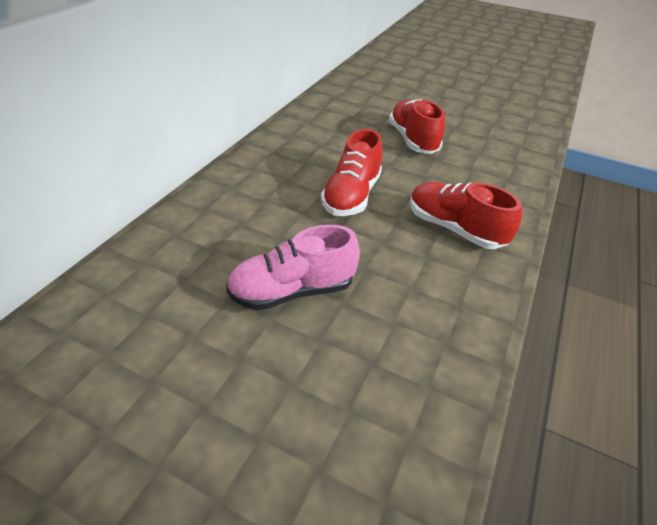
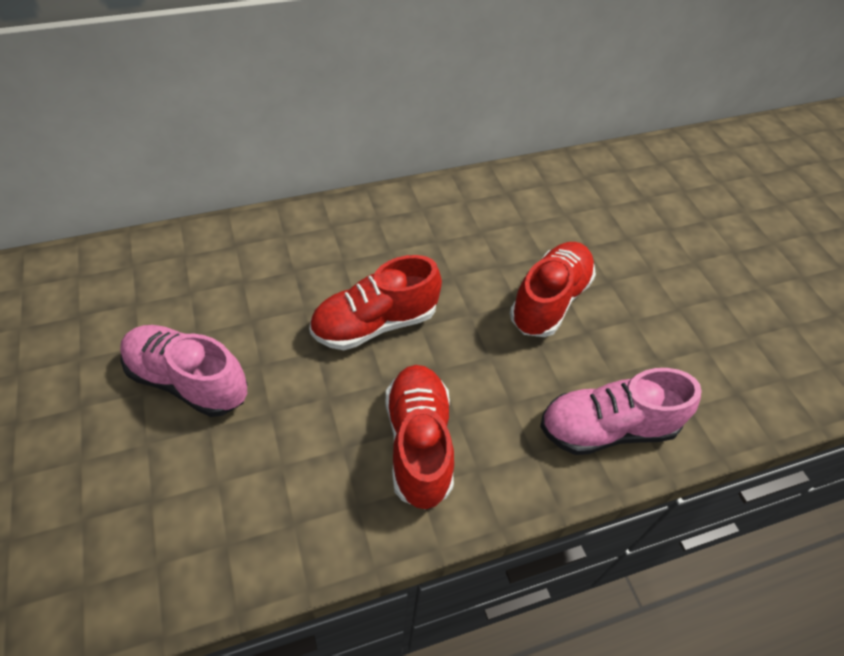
camera: 45 degrees right, 10 degrees up
(509, 171) = (607, 428): none -> pink shoe

